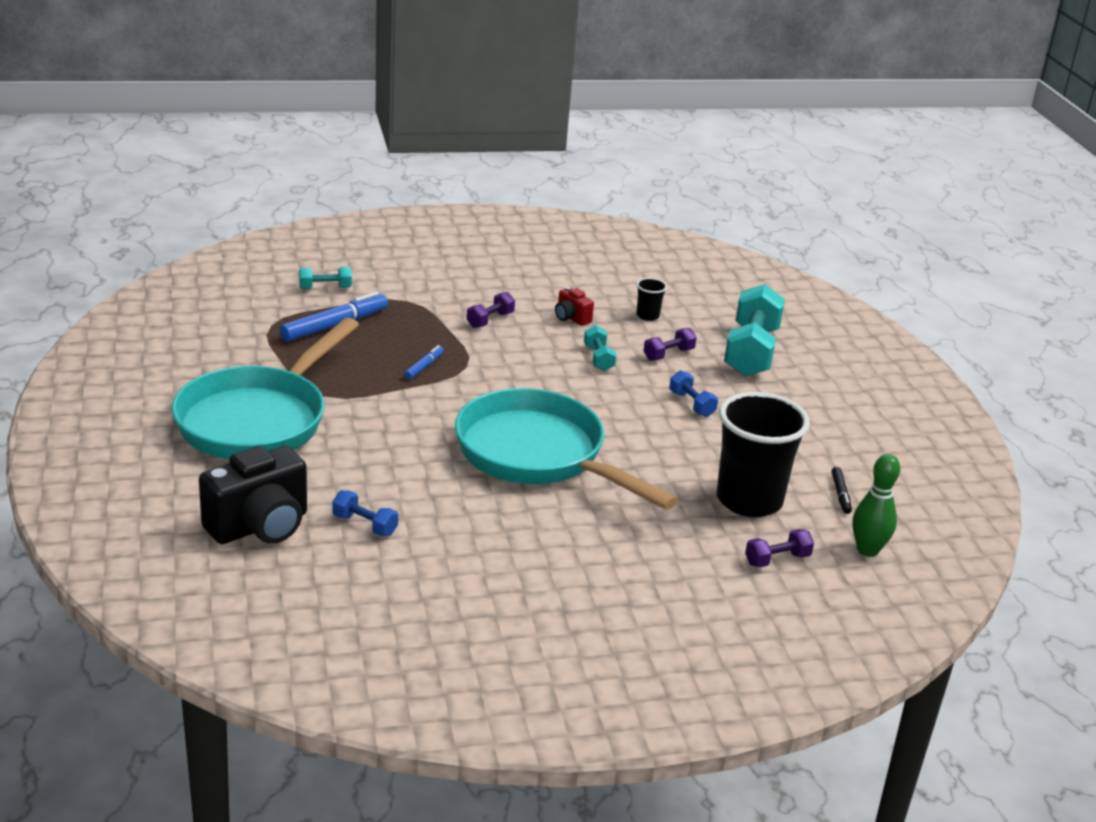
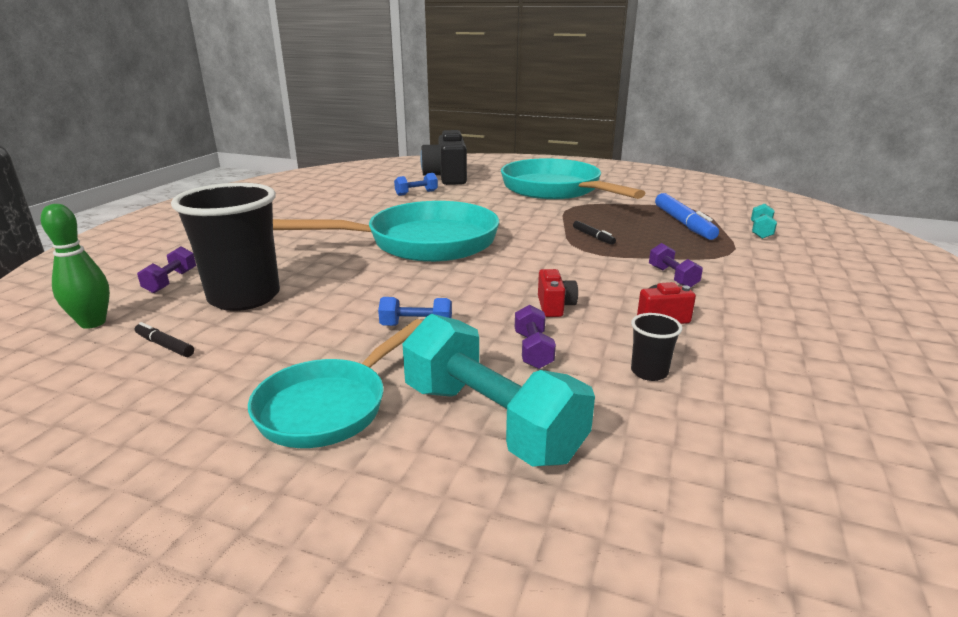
camera: 125 degrees right, 5 degrees down
(424, 366) = (593, 237): blue marker -> black marker
(598, 358) = (555, 306): turquoise dumbbell -> red camera
(803, 402) = (329, 406): none -> turquoise pan

